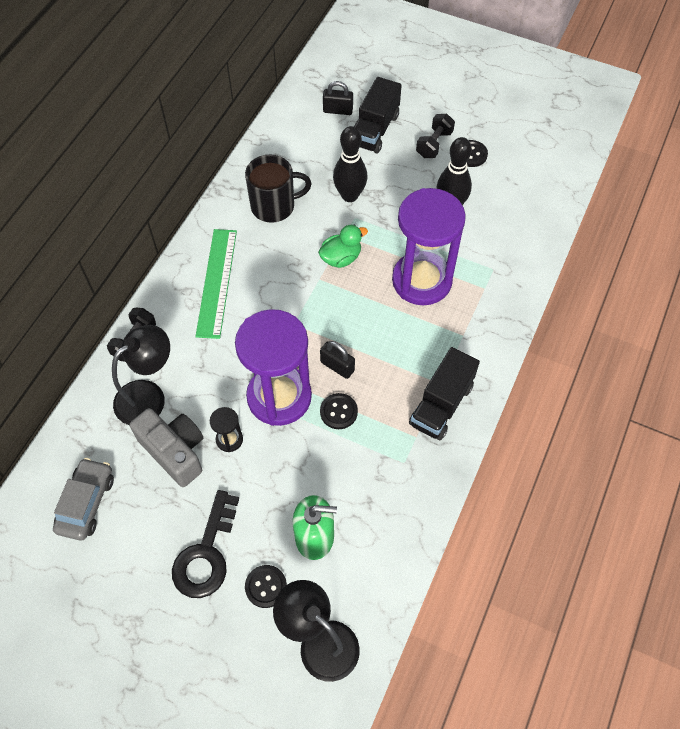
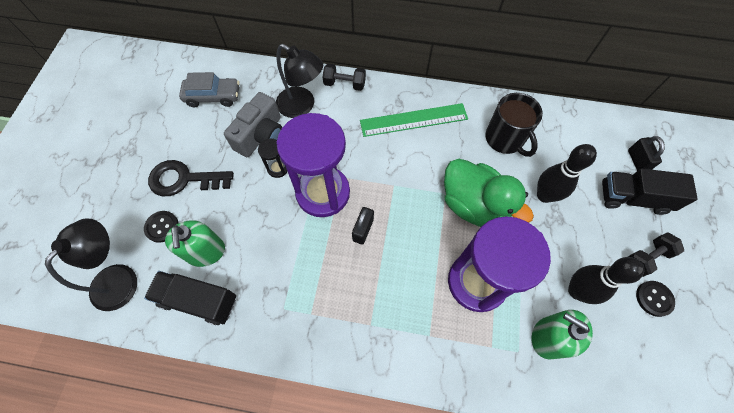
camera: 75 degrees right, 5 degrees up
(338, 412) = (320, 242): black button -> none
(341, 258) = (473, 205): green duck -> green duck, size x1.81
(434, 144) = (646, 258): black dumbbell -> black dumbbell turned 45 degrees counterclockwise
(441, 405) = (348, 330): black truck -> black truck (199, 300)
(486, 242) = (548, 337): none -> green soap dispenser

